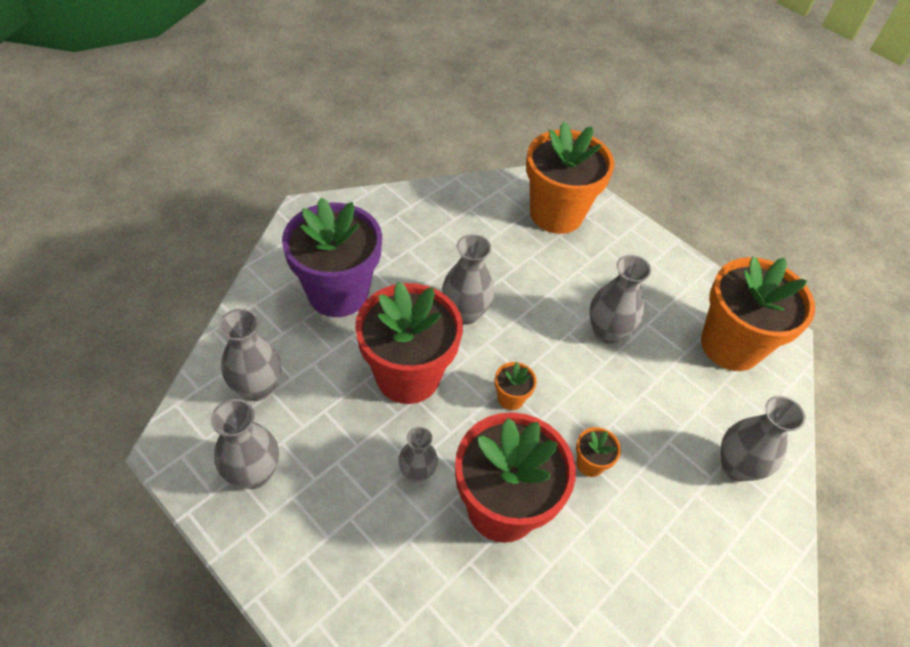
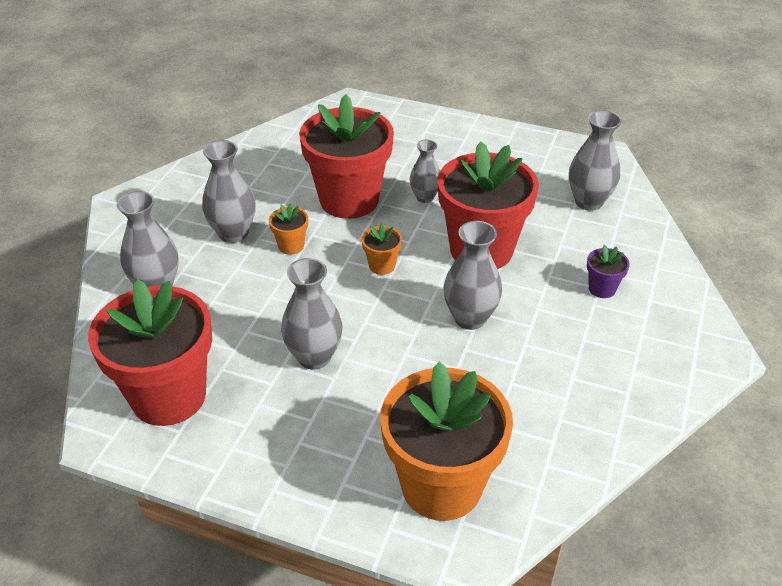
camera: 160 degrees right, 10 degrees down
(254, 473) = (536, 161): grey vase -> grey vase (233, 233)
(338, 293) = (602, 288): purple flower pot -> purple flower pot, size x0.41
(730, 345) = (168, 396): orange flower pot -> red flower pot

